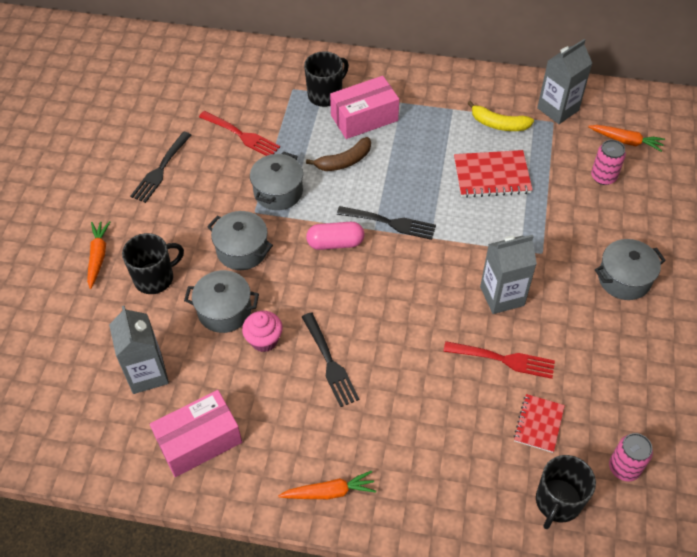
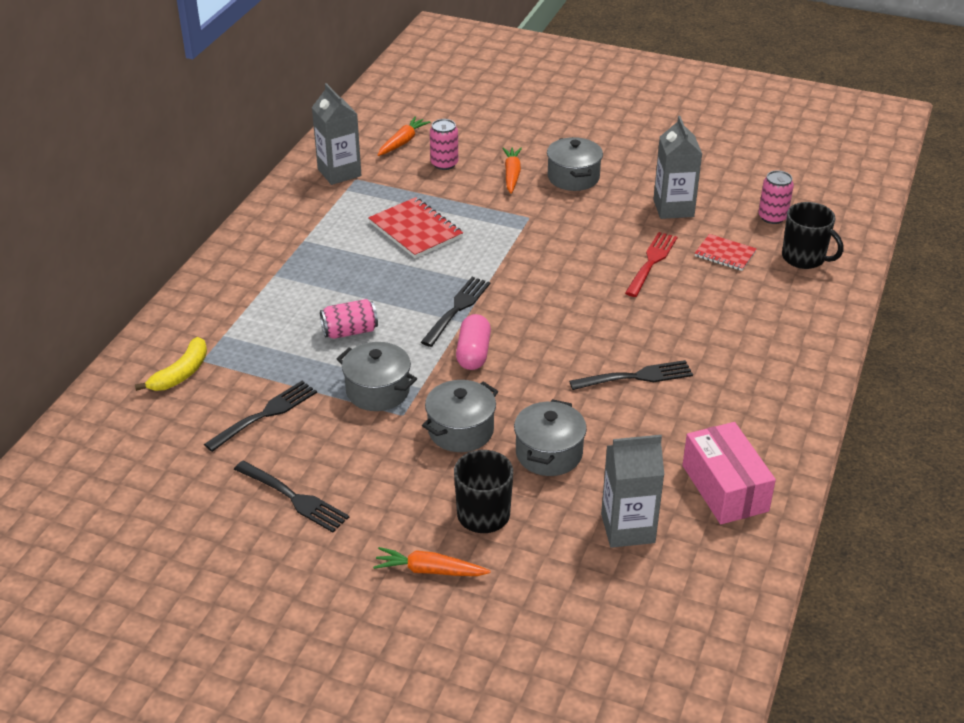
camera: 80 degrees left, 15 degrees down
(241, 135) = (265, 414): red fork -> black fork
(264, 340) = (598, 424): pink cupcake -> none
(325, 95) = (229, 333): black mug -> none
(329, 492) = (790, 395): orange carrot -> orange carrot (512, 175)
(344, 161) = (350, 331): brown banana -> pink can
(364, 118) = (286, 307): pink box -> none
(492, 176) = (415, 230): red notebook -> red notebook turned 45 degrees counterclockwise
(498, 124) = (343, 213): yellow banana -> yellow banana (181, 373)
(502, 296) = (576, 250): grey carton -> grey carton (673, 208)

